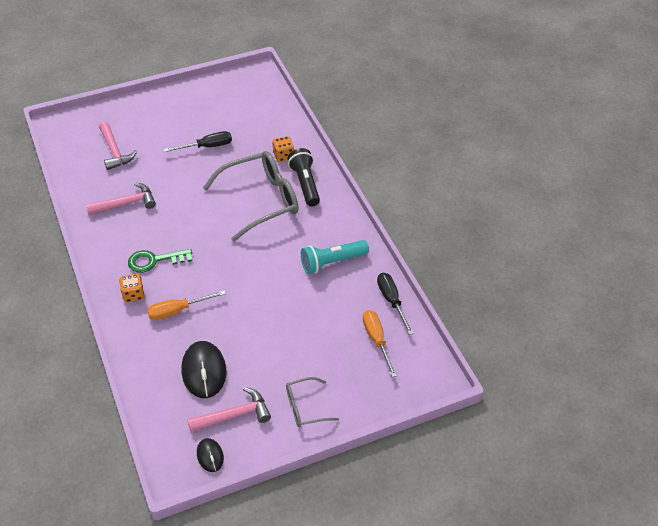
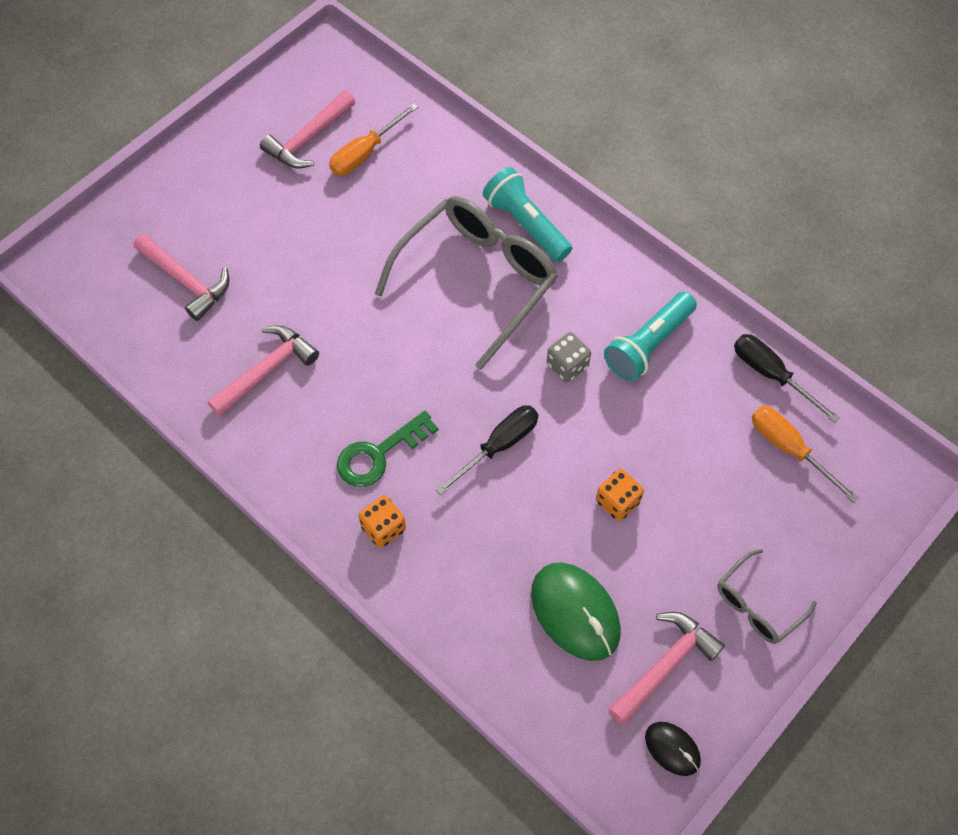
camera: 25 degrees left, 15 degrees up
(177, 311) = (470, 526): orange screwdriver -> orange screwdriver (365, 153)
(204, 371) = (575, 612): black mouse -> green mouse
(207, 147) = (332, 215): black screwdriver -> black screwdriver (499, 446)
(219, 109) = (308, 139): none -> pink hammer
(281, 256) = (567, 365): none -> grey dice
(283, 156) = (462, 187): orange dice -> orange dice (617, 501)
(305, 184) = (526, 224): black flashlight -> turquoise flashlight

